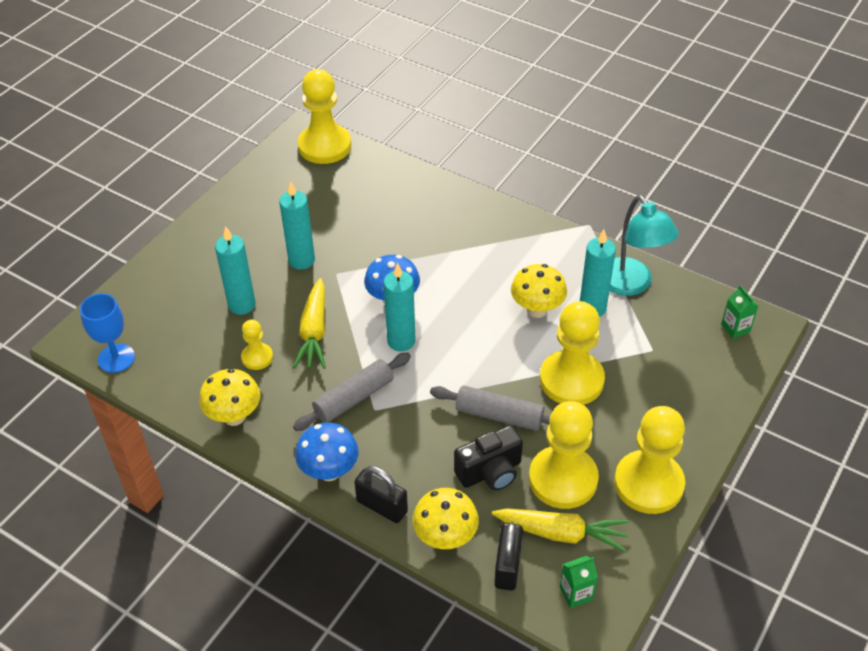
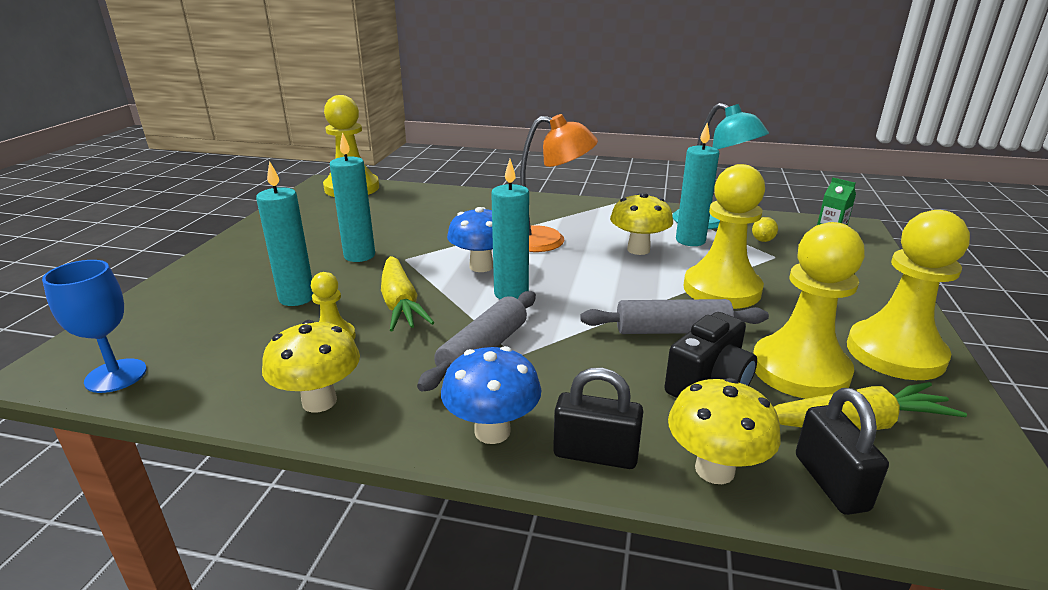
camera: 20 degrees left, 20 degrees down
(466, 277) = (548, 241): none -> orange lamp
(576, 593) = (952, 489): green carton -> none
(659, 324) = (762, 240): none -> yellow lemon

